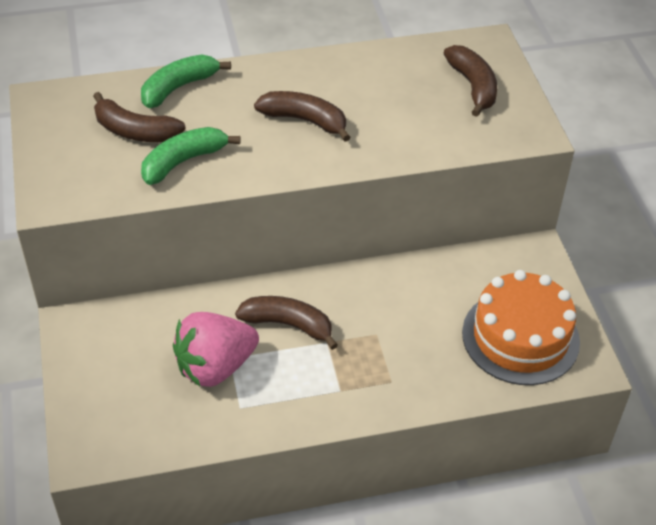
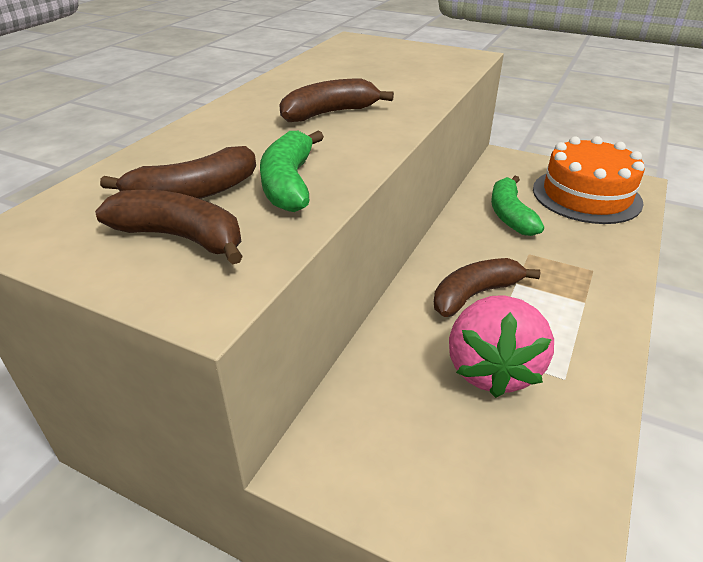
camera: 50 degrees left, 10 degrees down
(179, 88) = (177, 148): green banana -> green banana (510, 215)
(473, 86) = (391, 55): brown banana -> brown banana (181, 237)

